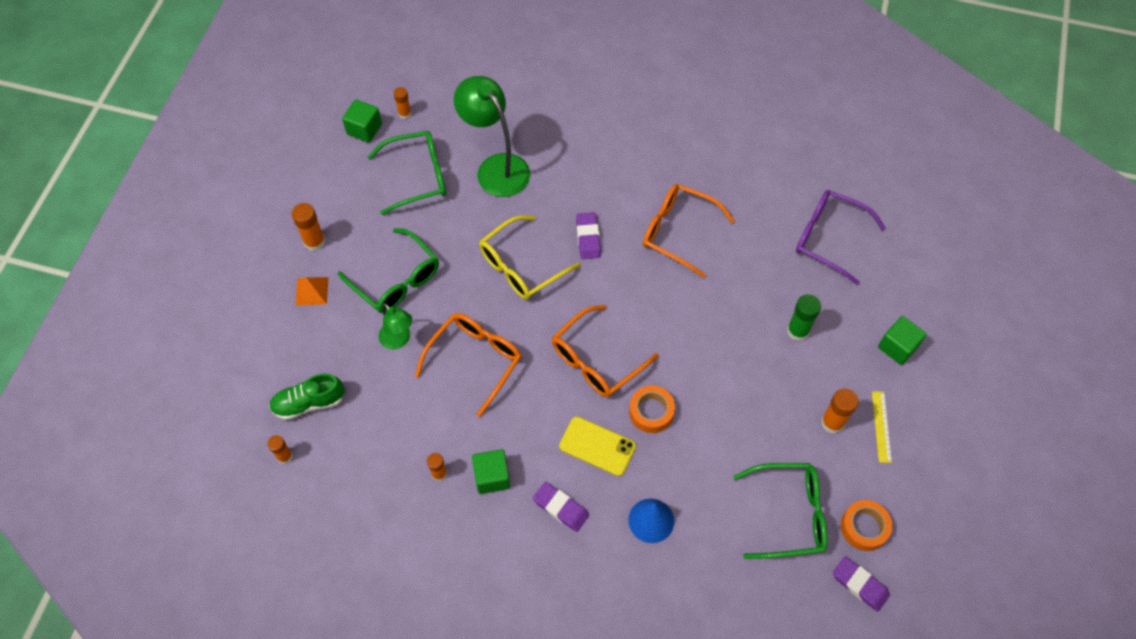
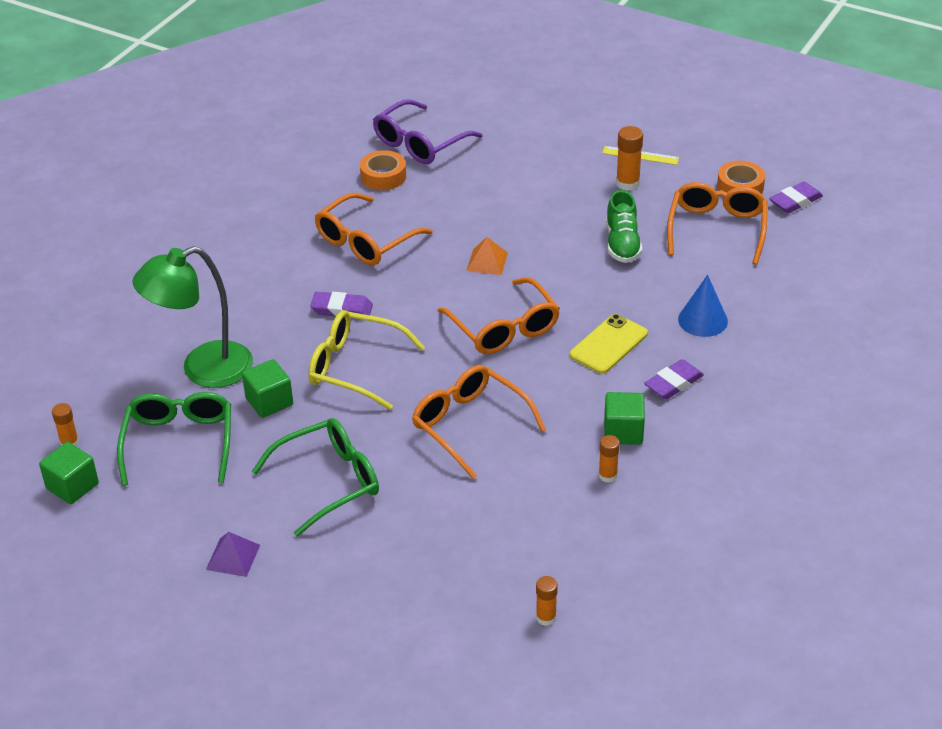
camera: 75 degrees left, 20 degrees down
(309, 403) = (477, 586): green shoe -> green shoe (622, 244)
(312, 291) = (310, 567): orange pyramid -> orange pyramid (487, 262)
(314, 242) = (233, 557): orange glue stick -> purple pyramid
(399, 340) = (417, 490): green lamp -> none
(522, 266) = (356, 368): yellow glasses -> yellow glasses turned 135 degrees clockwise
(651, 412) = (579, 299): orange tape -> orange tape (383, 176)
(788, 514) = (716, 230): green glasses -> orange glasses
(798, 331) = (519, 184): green glue stick -> none
(897, 347) = (559, 128): green cube -> green cube (269, 402)

